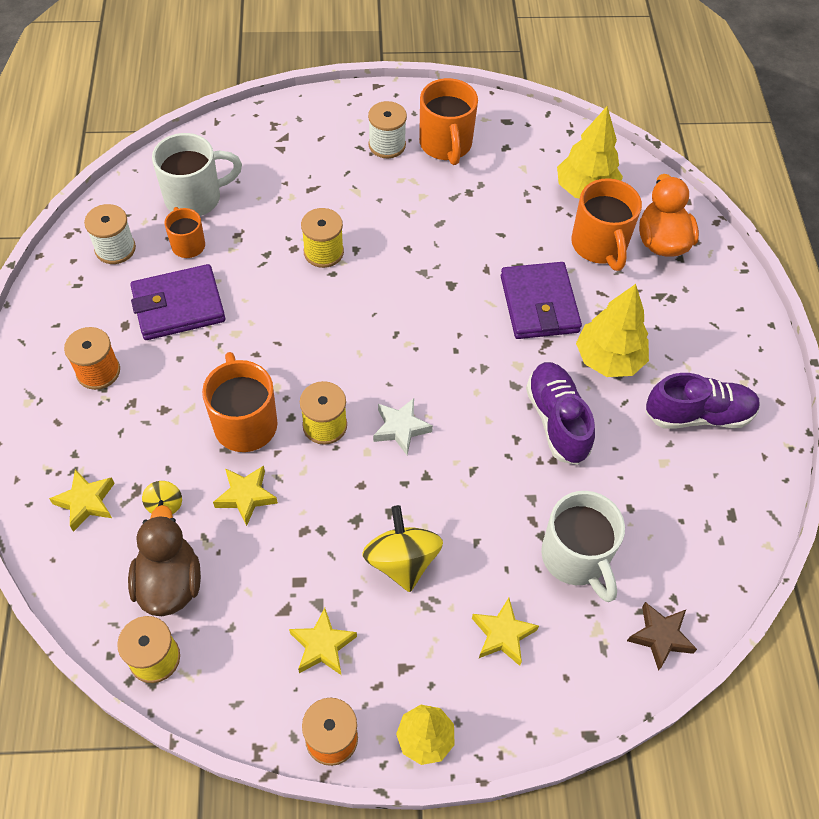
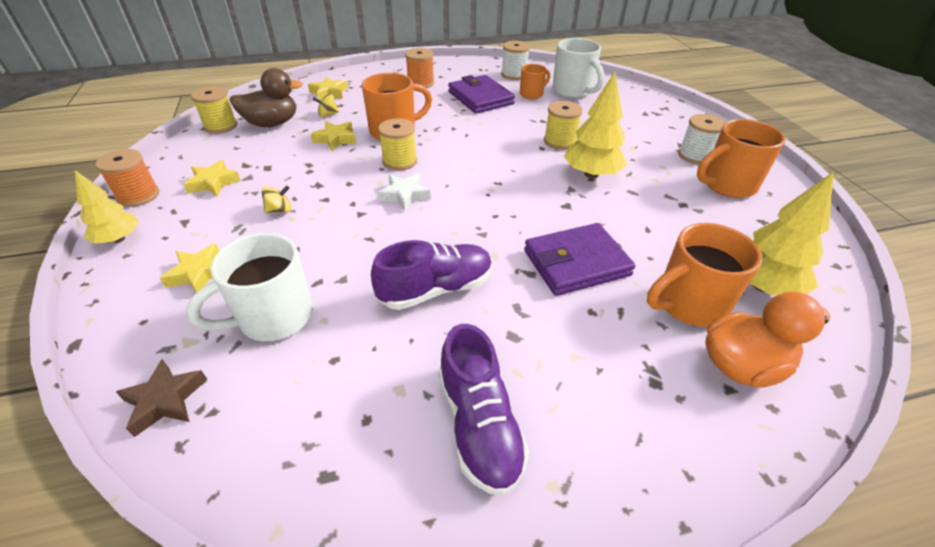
camera: 80 degrees right, 15 degrees down
(402, 561) = (279, 210): yellow spinning top -> yellow spinning top, size x0.50
(608, 359) = (530, 325): yellow tree -> yellow tree (591, 174)

